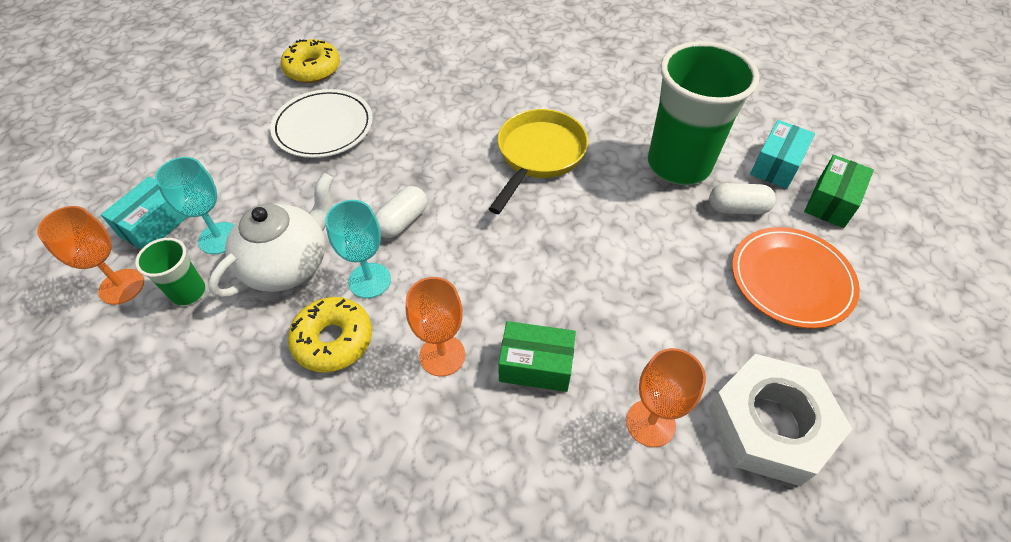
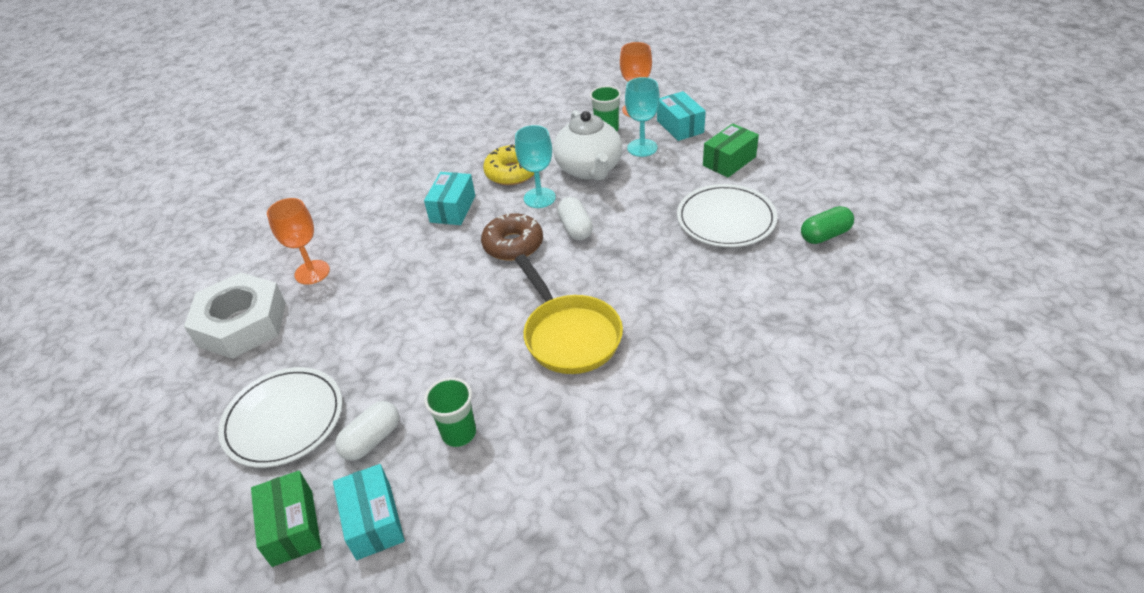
camera: 130 degrees right, 10 degrees down
(313, 69) = (825, 235): yellow donut -> green capsule
(442, 355) = (453, 209): orange goblet -> turquoise box
(462, 257) = (513, 244): none -> brown donut
(536, 365) = (400, 243): green box -> green box (729, 161)
(678, 165) = (459, 433): green cup -> green cup, size x0.46
(791, 279) = (284, 419): orange plate -> white plate

